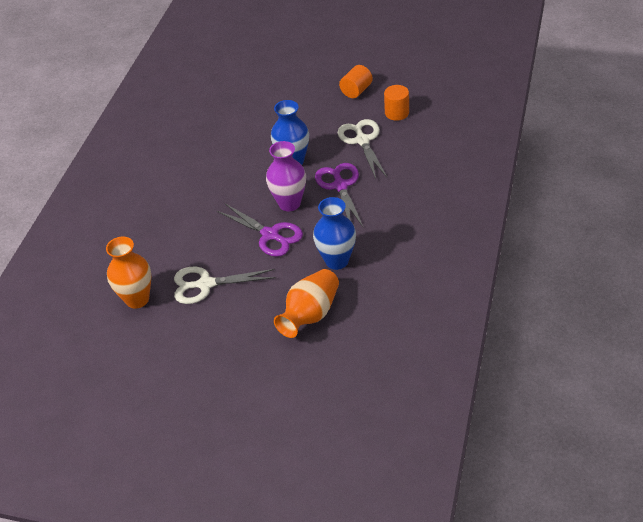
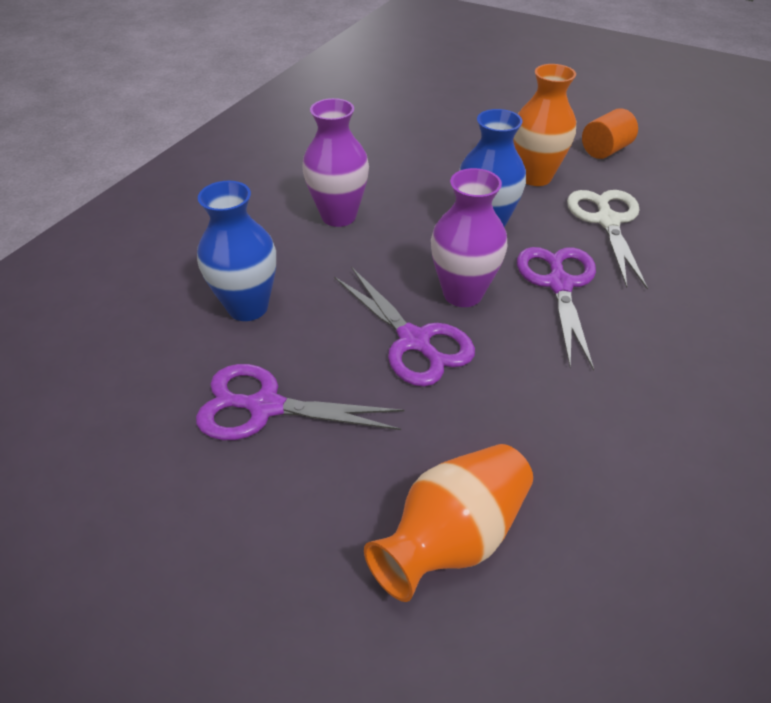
camera: 10 degrees right, 0 degrees up
(137, 299) = (131, 402): orange vase -> orange vase (535, 177)
(206, 174) = (338, 216): none -> purple vase
(206, 284) = (265, 407): white scissors -> purple scissors
(337, 261) = (531, 425): blue vase -> blue vase (248, 307)
(397, 113) = (669, 192): orange cylinder -> none

